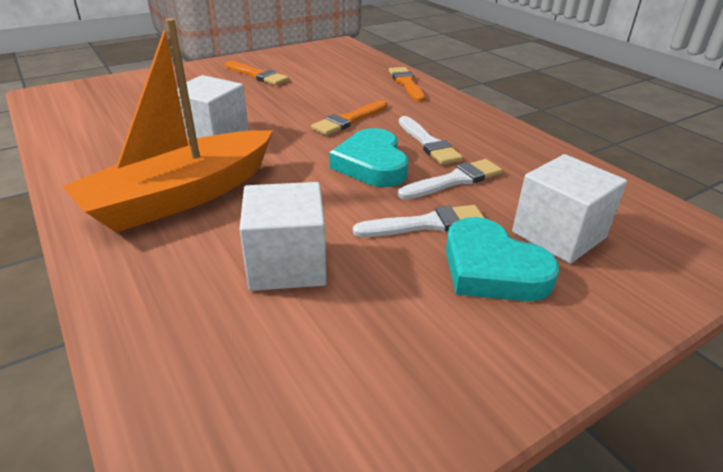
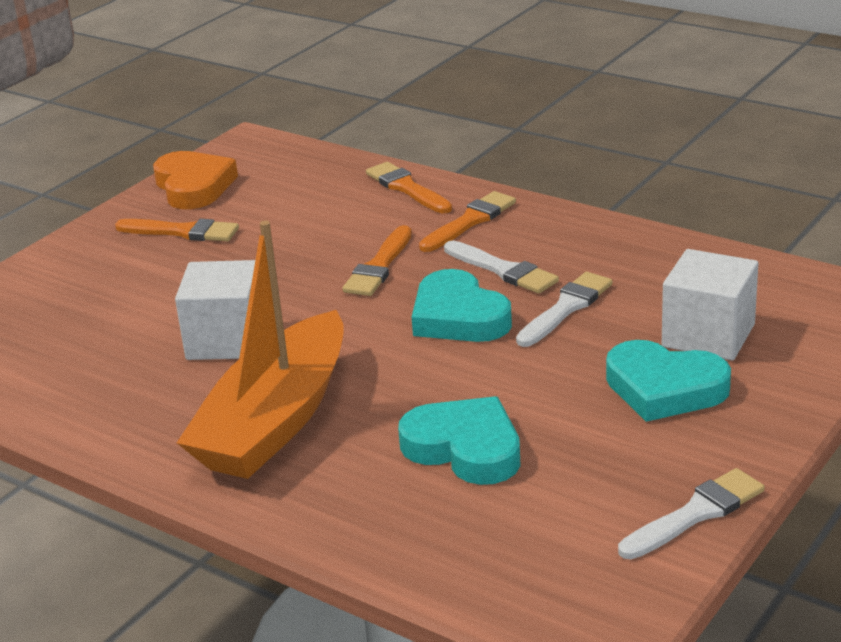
camera: 20 degrees left, 5 degrees down
(287, 264) = (465, 448): white cube -> turquoise heart
(288, 56) = (193, 186): none -> orange heart
(425, 224) = (571, 366): white brush -> white brush (695, 514)
(430, 110) = (469, 221): none -> orange brush

